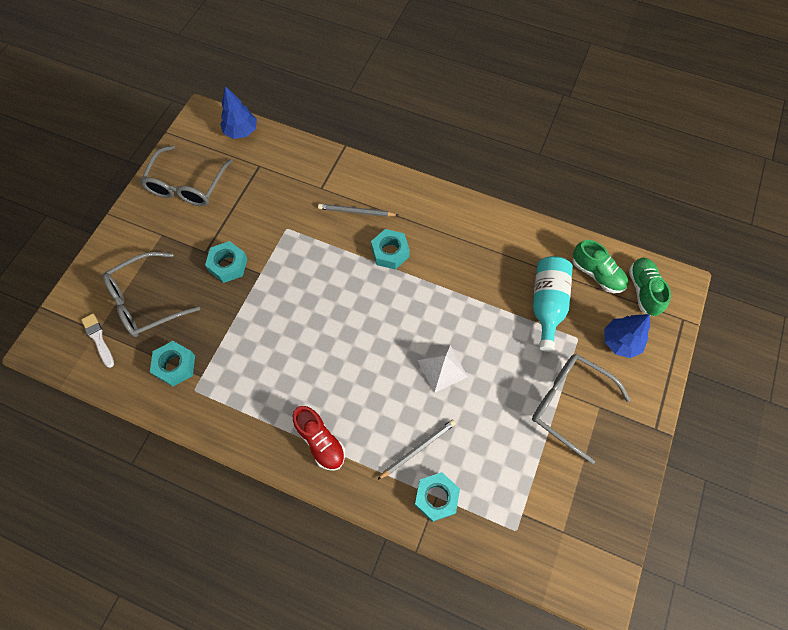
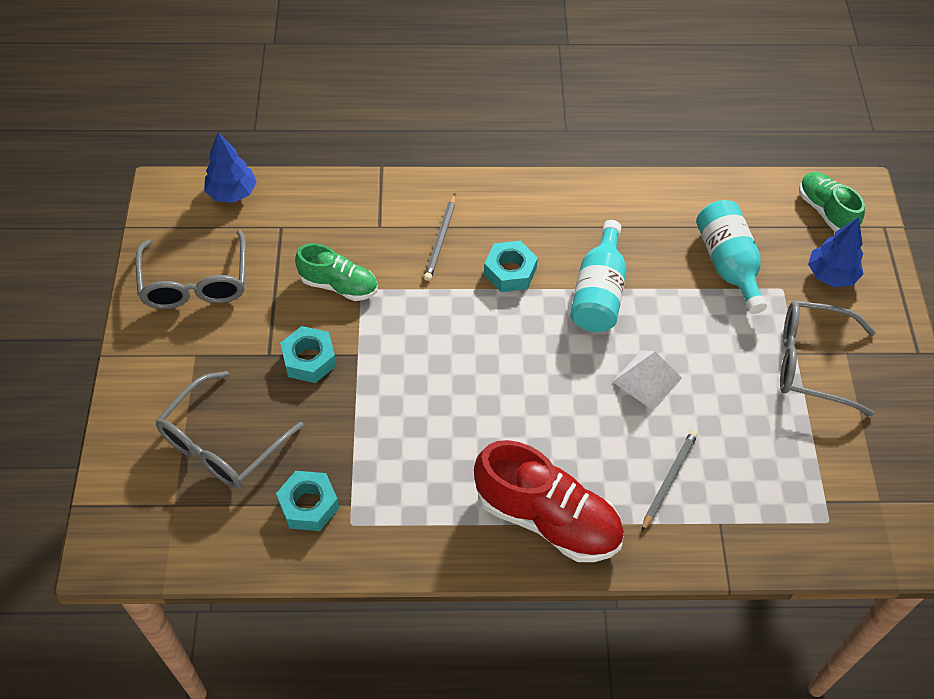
camera: 25 degrees left, 10 degrees down
(98, 338) = (181, 513): white brush -> none
(320, 441) = (548, 518): red shoe -> red shoe, size x1.67
(356, 212) = (441, 239): grey pencil -> grey pencil turned 60 degrees counterclockwise
(436, 497) = (720, 524): turquoise nut -> none
(442, 291) = (598, 293): none -> turquoise bottle
(597, 274) = (765, 211): green shoe -> green shoe (339, 285)

